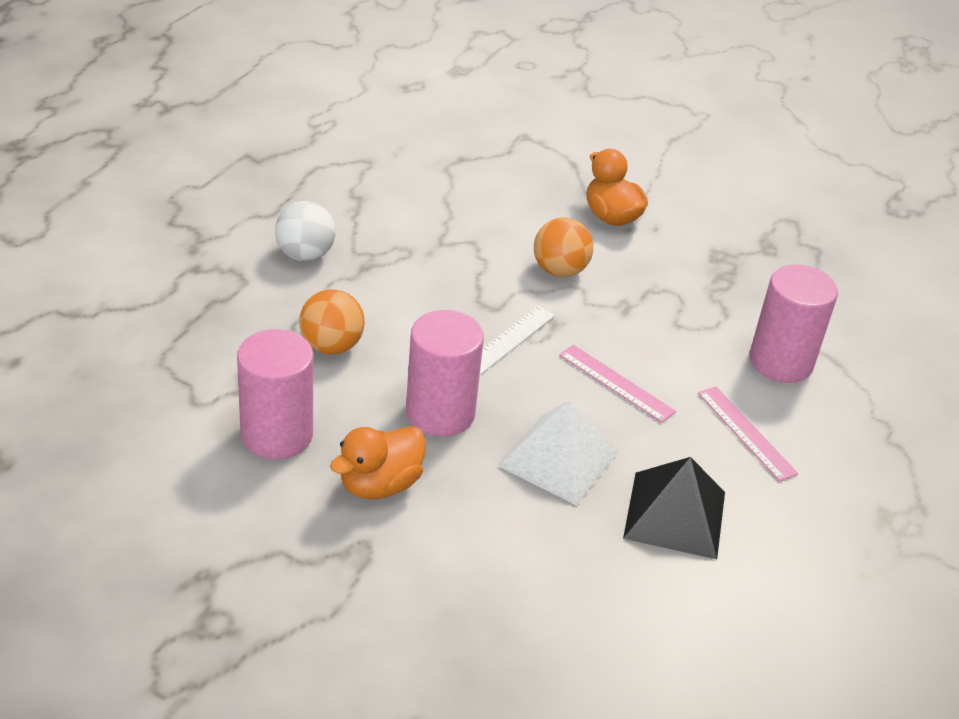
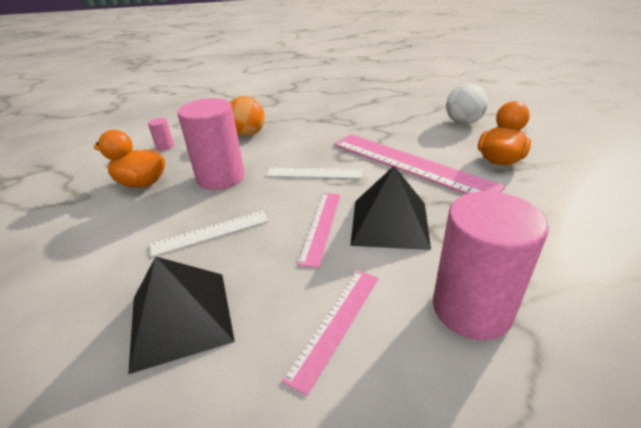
camera: 65 degrees right, 5 degrees down
(277, 435) = (165, 146): pink cylinder -> pink cylinder, size x0.43
(305, 255) = (310, 107): white ball -> white ball (463, 122)
(559, 270) = (410, 164): orange ball -> pink ruler
(559, 458) = (211, 233): white pyramid -> white ruler
(649, 341) = (390, 223): none -> black pyramid

